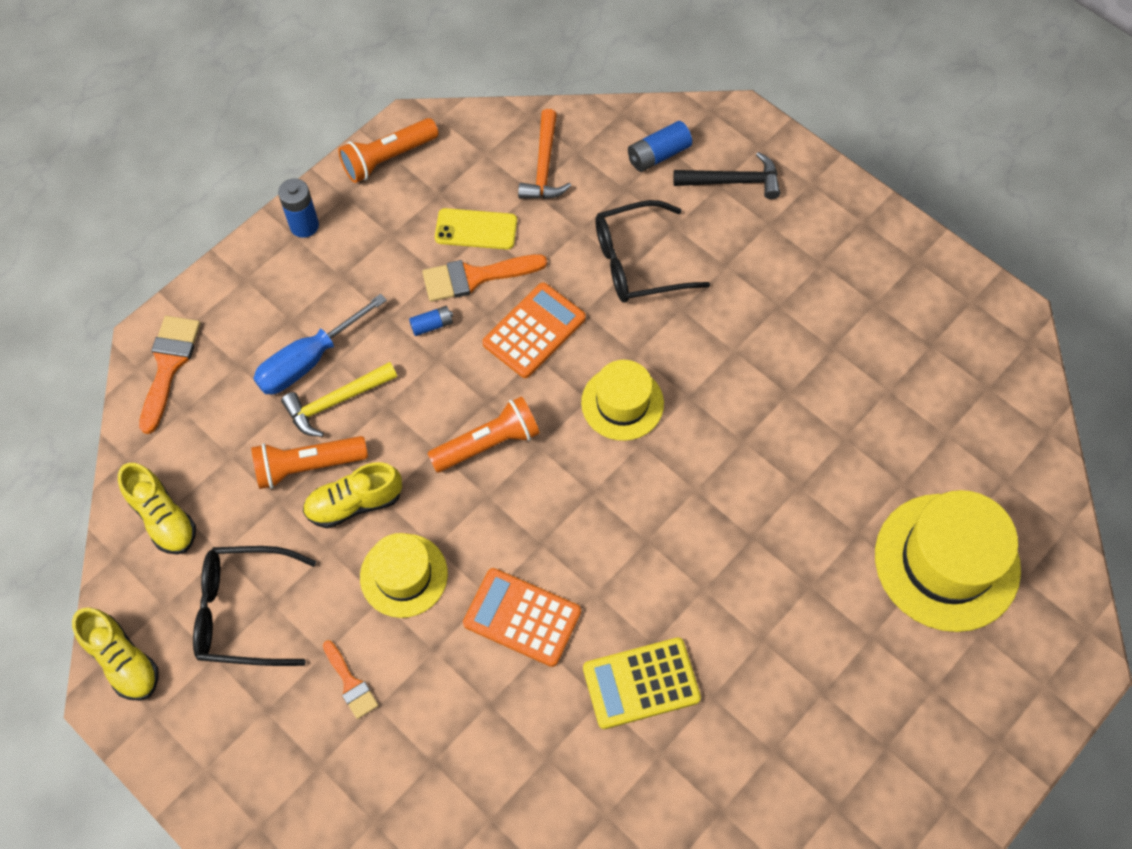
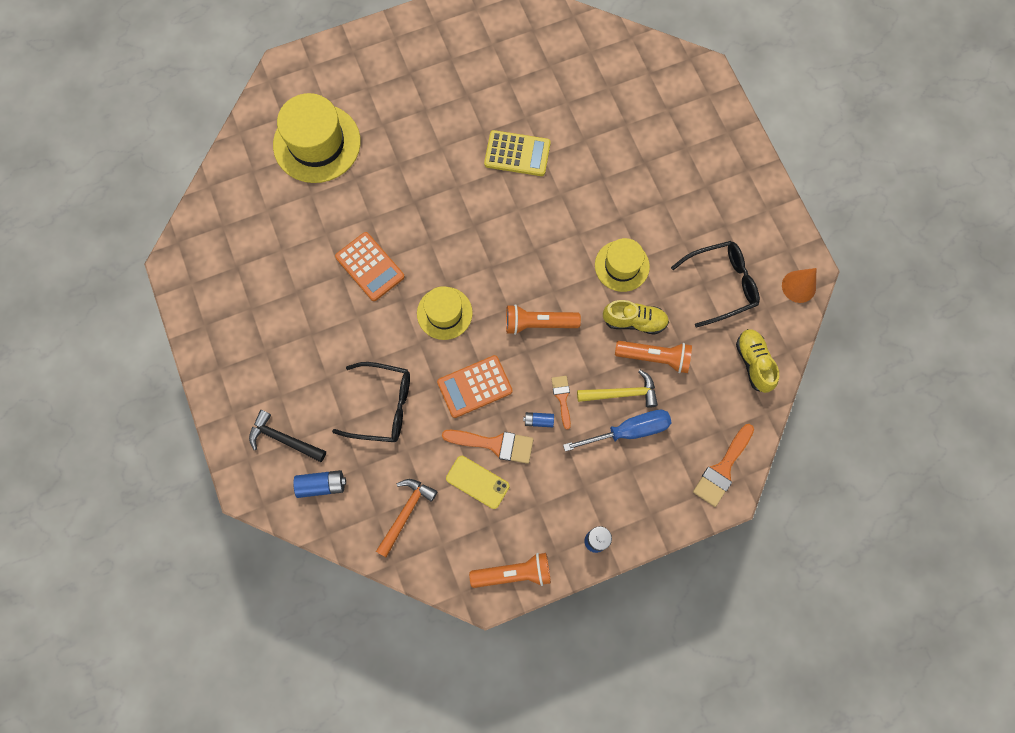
camera: 155 degrees left, 10 degrees up
(123, 660) = (798, 286): yellow shoe -> orange cone
(244, 611) = (721, 285): black glasses -> black glasses turned 45 degrees counterclockwise
(350, 683) = (674, 220): orange brush -> orange brush (562, 398)
(522, 617) = (565, 214): orange calculator -> orange calculator (370, 267)

